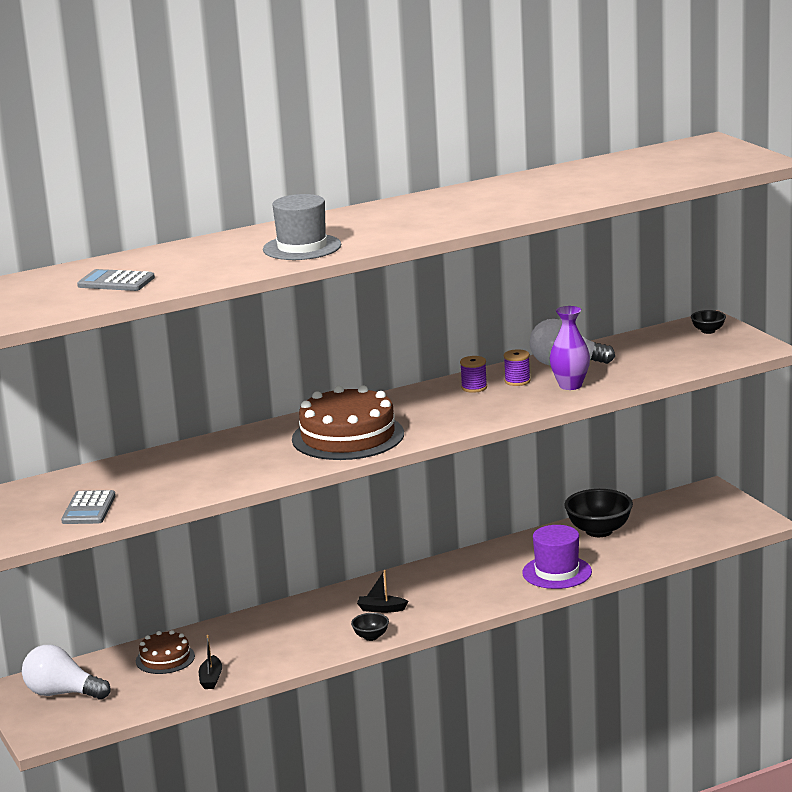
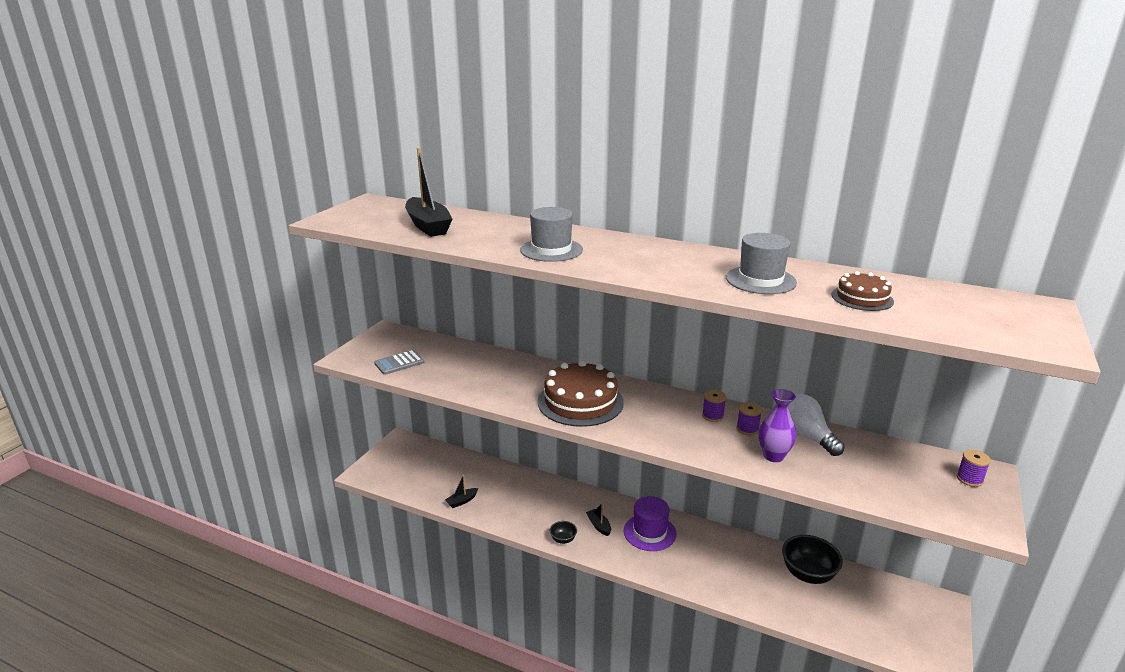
camera: 50 degrees right, 5 degrees up
(62, 693) = (407, 458): white light bulb -> none
(116, 282) = (428, 226): grey calculator -> black boat
(165, 658) = (469, 473): brown cake -> brown cake (862, 298)
(518, 198) = (760, 280): none -> grey hat
(557, 572) = (729, 583): purple hat -> purple hat (649, 532)
(708, 331) = (969, 479): black bowl -> purple spool

